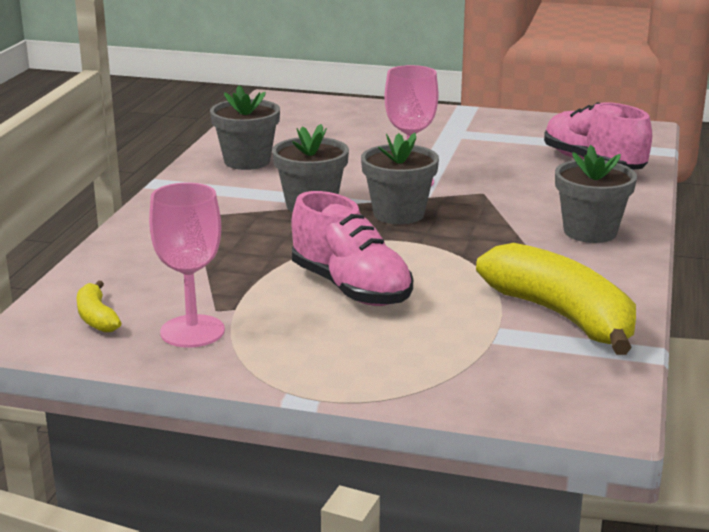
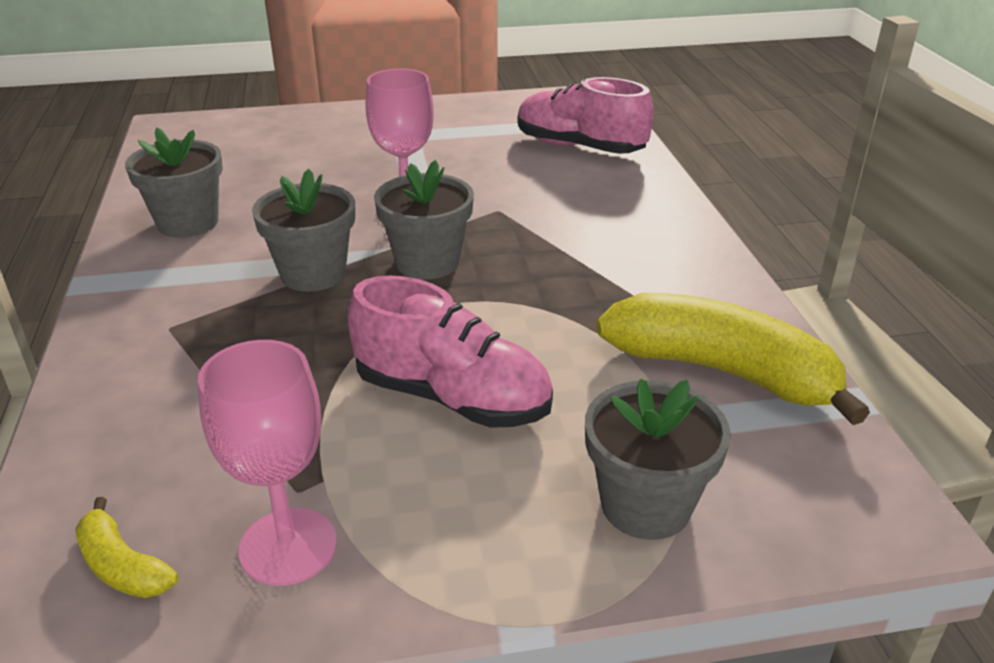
camera: 25 degrees left, 10 degrees up
(590, 232) = (650, 239): grey flower pot -> grey flower pot (645, 505)

